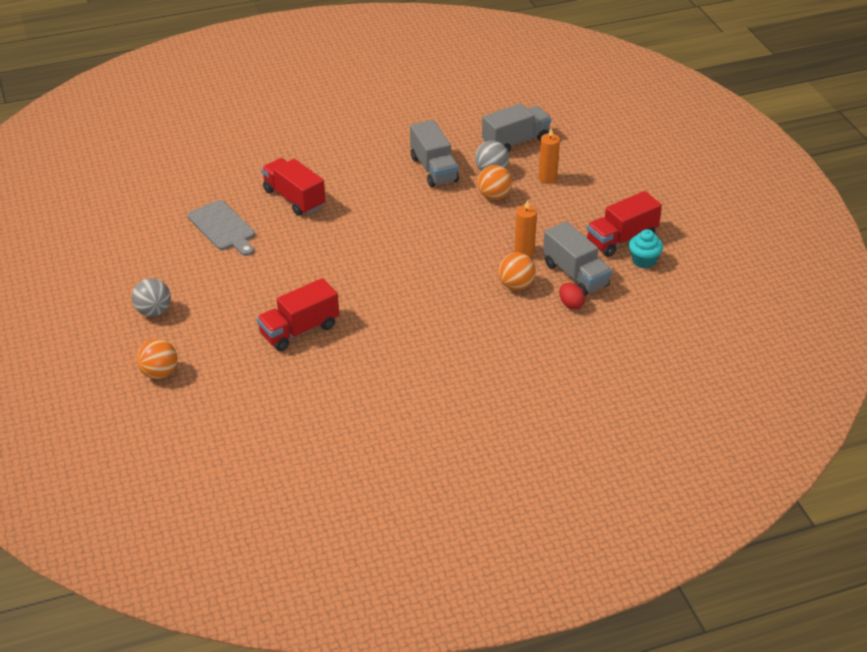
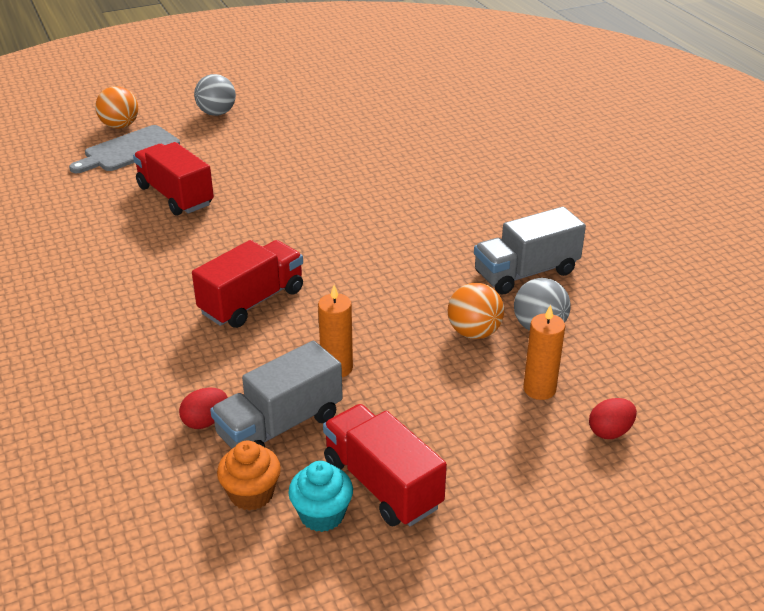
camera: 85 degrees right, 5 degrees down
(223, 228) = (362, 135): grey cutting board -> grey cutting board (128, 150)
(294, 198) = (428, 172): red truck -> red truck (252, 301)
(515, 141) = (633, 350): grey truck -> none
(516, 285) = (254, 362): orange ball -> none
(582, 160) = (610, 432): none -> red egg
(629, 285) = (251, 494): none -> orange cupcake

